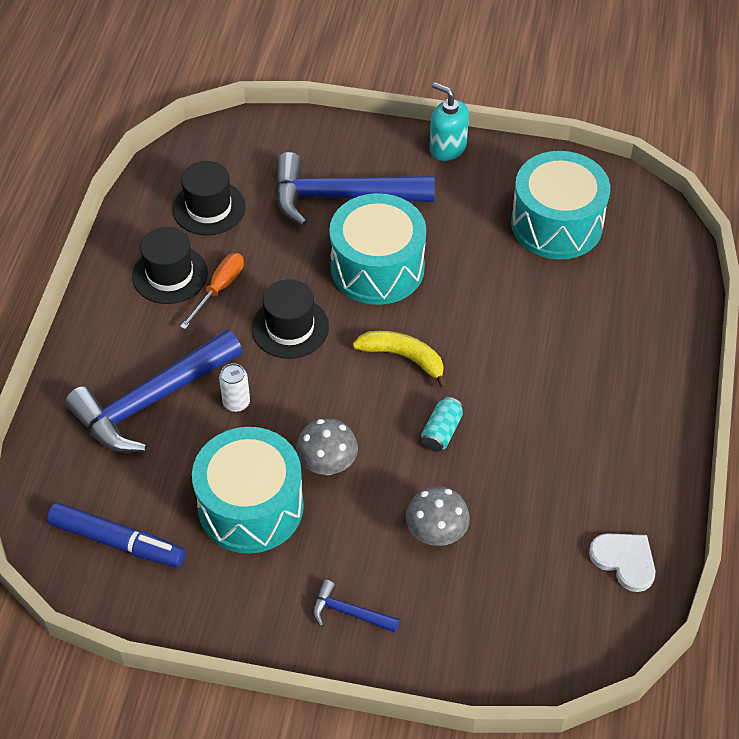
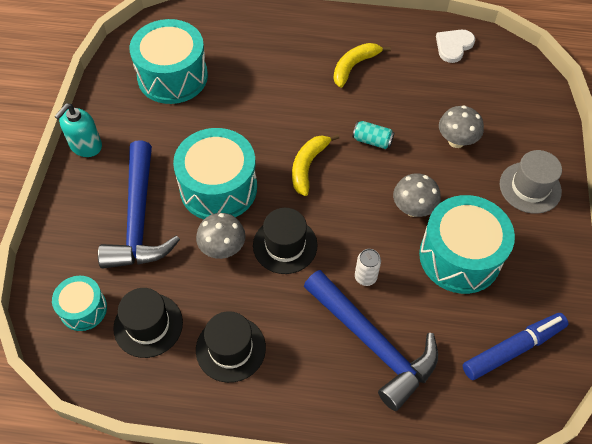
camera: 95 degrees left, 5 degrees up
(117, 542) = (513, 349): blue marker -> blue marker turned 45 degrees clockwise
(219, 289) = (246, 304): orange screwdriver -> none
(236, 157) = (83, 309): none -> turquoise drum
(293, 270) = (222, 248): none -> grey mushroom
(349, 612) = (530, 187): blue hammer -> grey hat
(578, 424) = (354, 66): none -> yellow banana

